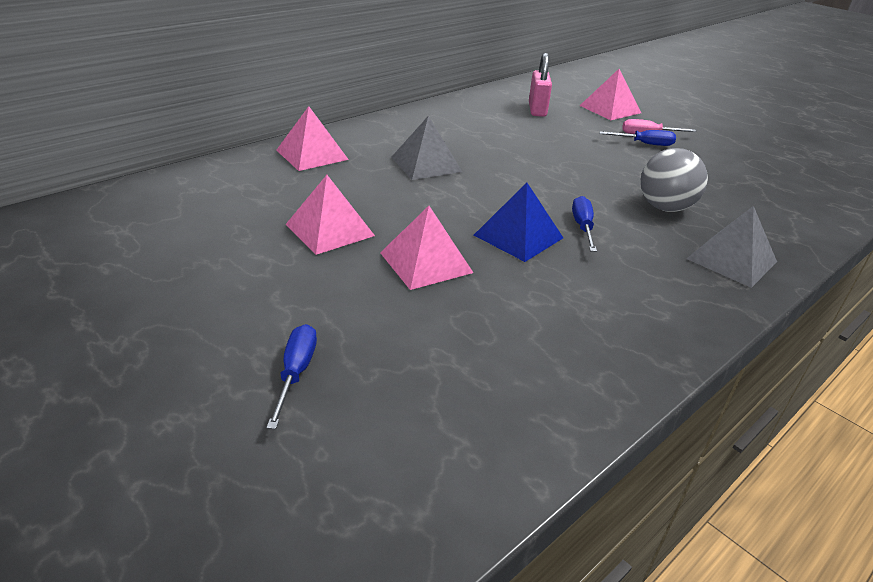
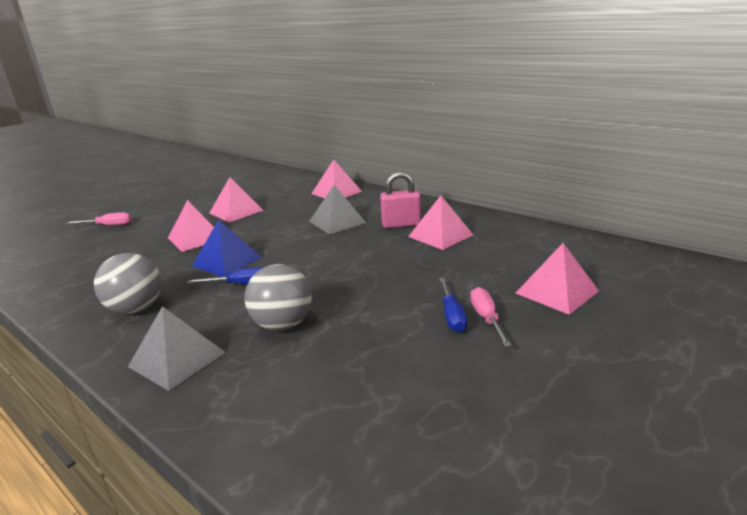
camera: 85 degrees right, 10 degrees down
(296, 373) = (108, 225): blue screwdriver -> pink screwdriver
(493, 124) = (440, 235): none -> pink pyramid
(537, 110) = (502, 251): pink padlock -> pink padlock (401, 224)
(639, 295) = (136, 309): none -> grey ball

